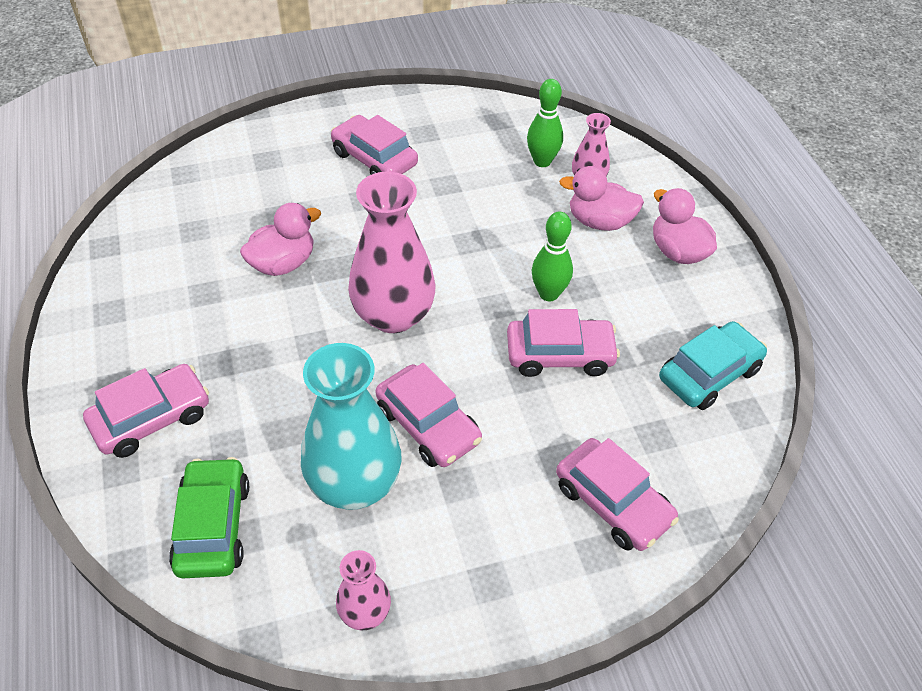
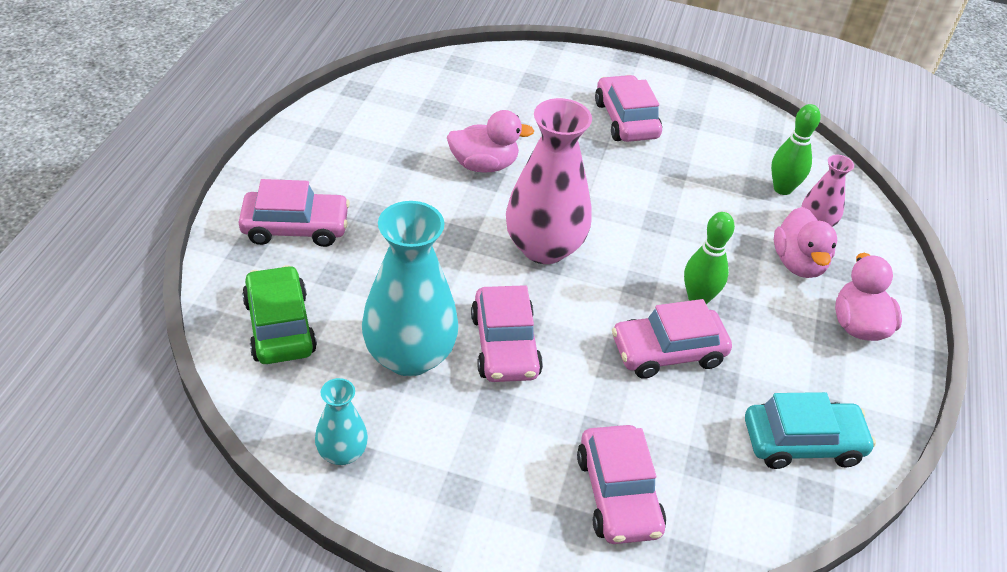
camera: 30 degrees right, 5 degrees down
(213, 526) = (279, 326): green car -> green car turned 45 degrees counterclockwise
(365, 612) = (342, 453): pink vase -> turquoise vase
(560, 355) = (668, 352): pink car -> pink car turned 135 degrees clockwise
(599, 221) = (798, 263): pink duck -> pink duck turned 135 degrees counterclockwise

